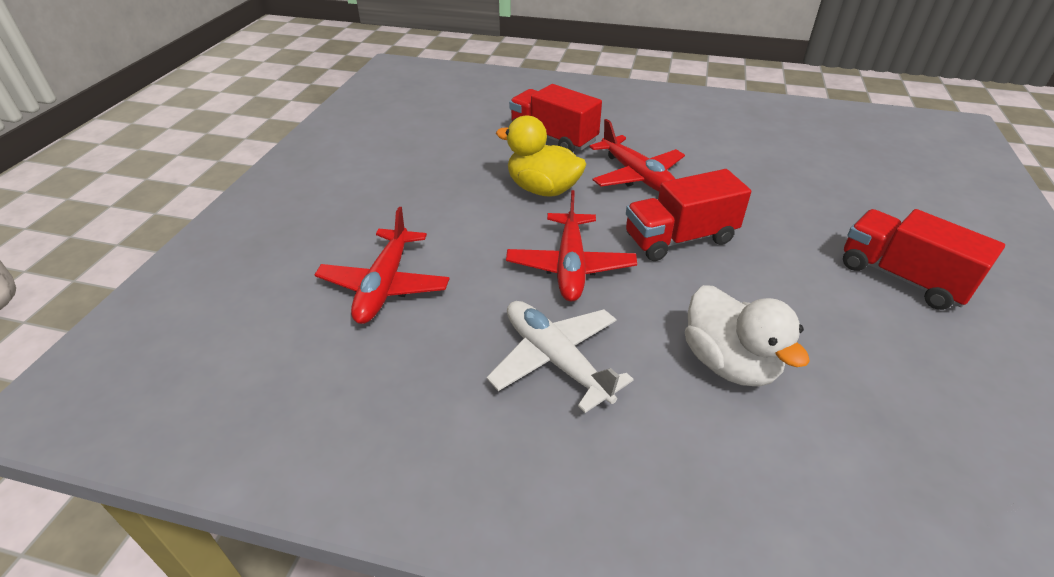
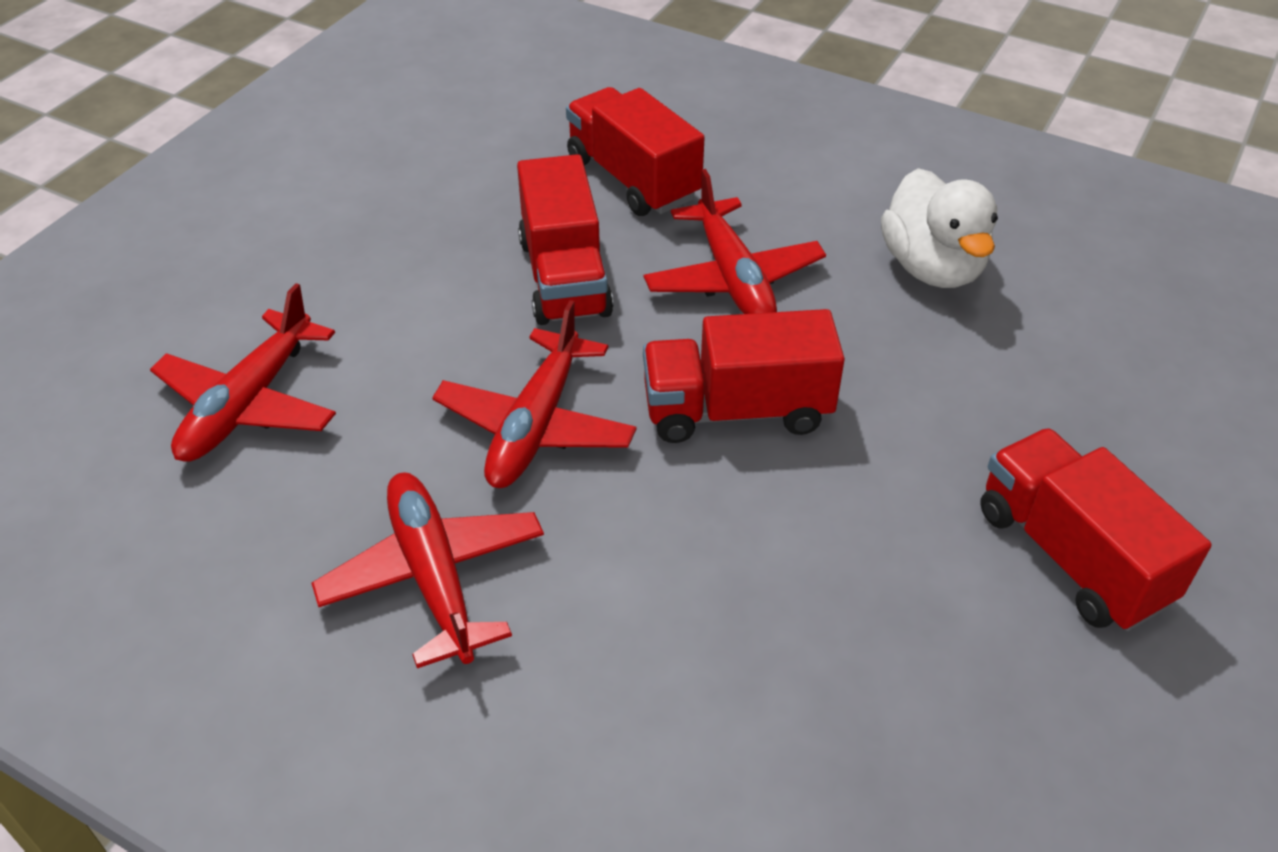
camera: 15 degrees right, 5 degrees up
(542, 189) = (564, 277): yellow duck -> red truck
(555, 359) = (433, 575): white plane -> red plane
(729, 363) = (688, 639): white duck -> white duck (932, 267)

